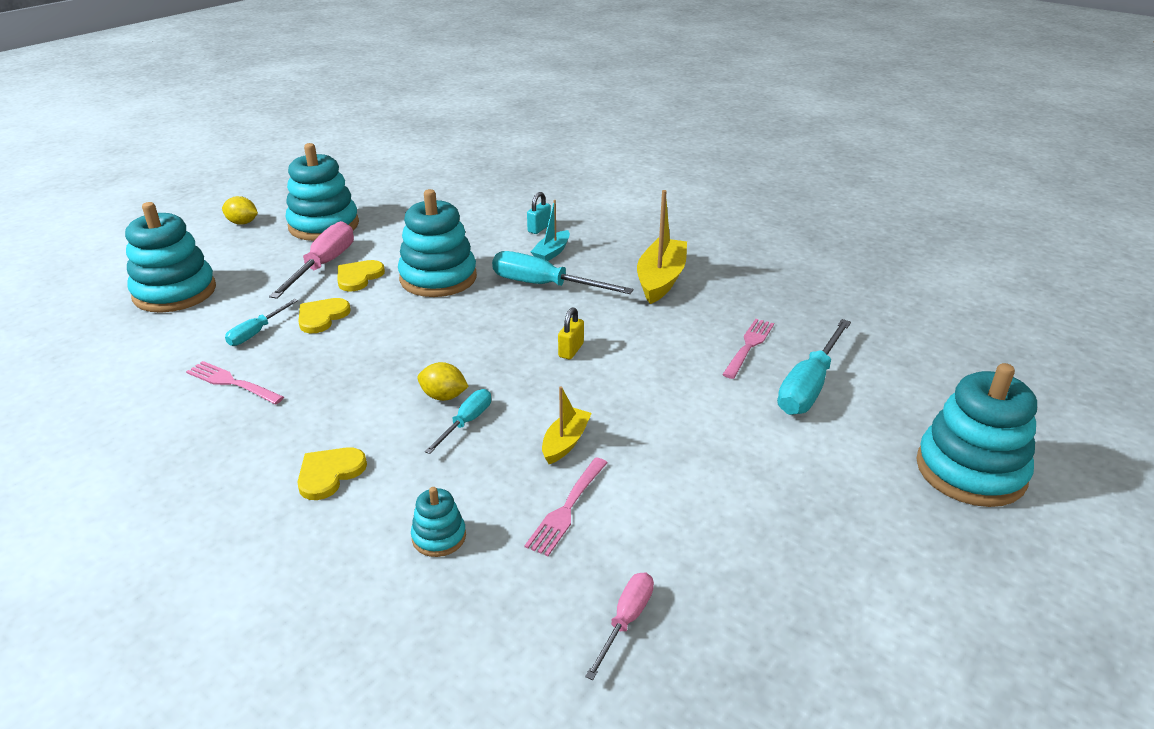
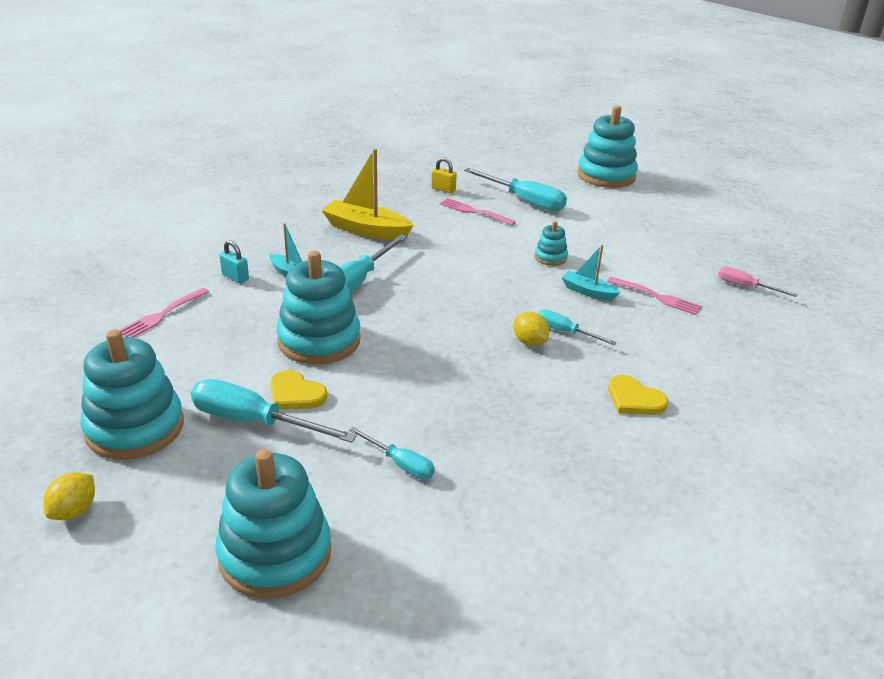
camera: 85 degrees left, 0 degrees up
(232, 383) = (499, 471): pink fork -> pink fork (163, 314)
(322, 317) = (378, 416): yellow heart -> none
(323, 265) = (254, 422): pink screwdriver -> turquoise screwdriver
(439, 537) = (694, 347): turquoise stacking toy -> turquoise stacking toy (550, 257)
(444, 396) = (529, 342): yellow lemon -> yellow lemon turned 60 degrees counterclockwise
(565, 442) = (588, 292): yellow boat -> turquoise boat
(571, 350) = (468, 279): yellow padlock -> yellow padlock (443, 189)

